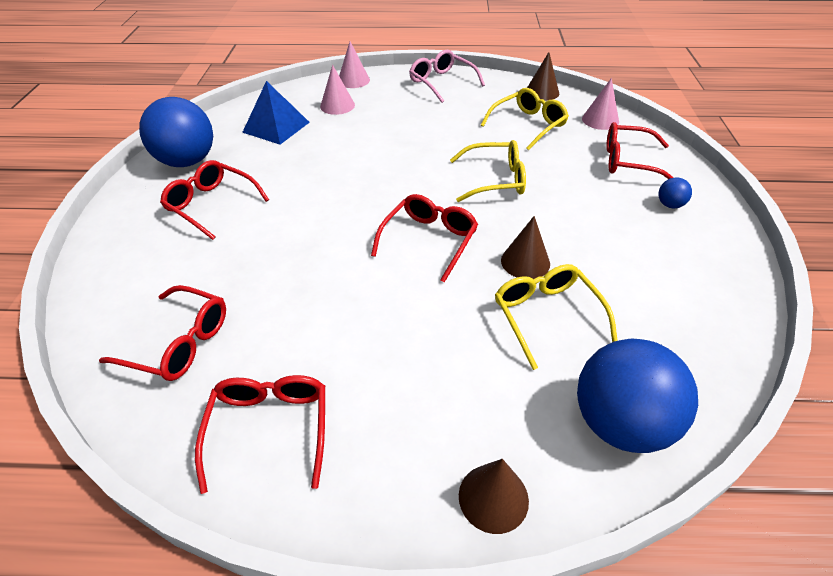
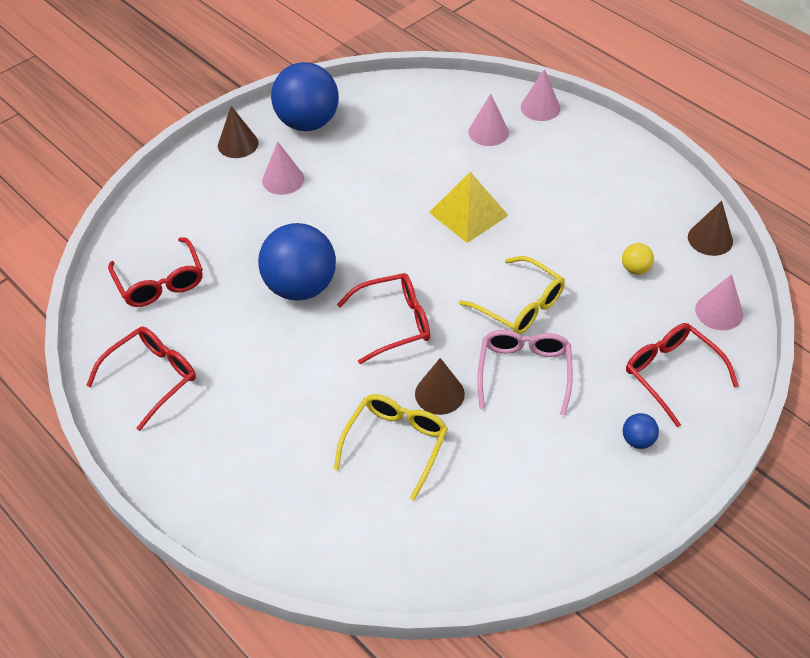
camera: 45 degrees right, 5 degrees up
(211, 205) = (283, 179): red glasses -> pink cone
(276, 127) = (410, 126): blue pyramid -> none
(387, 151) = (468, 214): none -> yellow pyramid
(441, 82) = (622, 162): pink glasses -> pink glasses (524, 372)
(493, 497) = (216, 515): brown cone -> brown cone (238, 144)
(528, 125) = (635, 269): yellow glasses -> yellow ball
(620, 423) = (341, 545): blue ball -> blue ball (300, 287)

